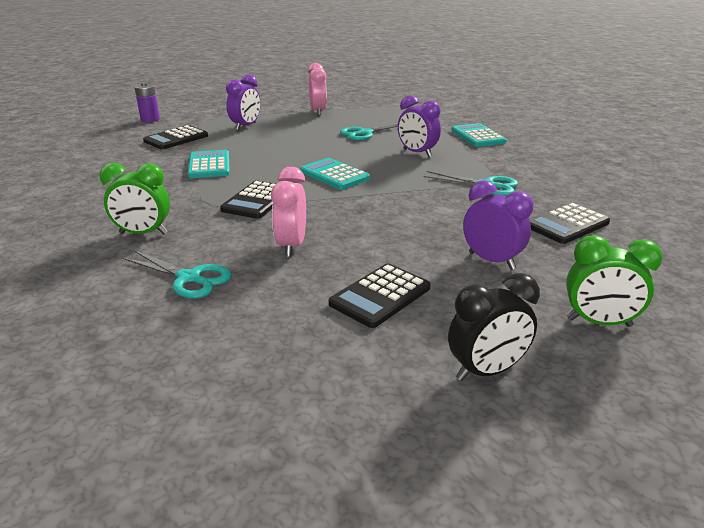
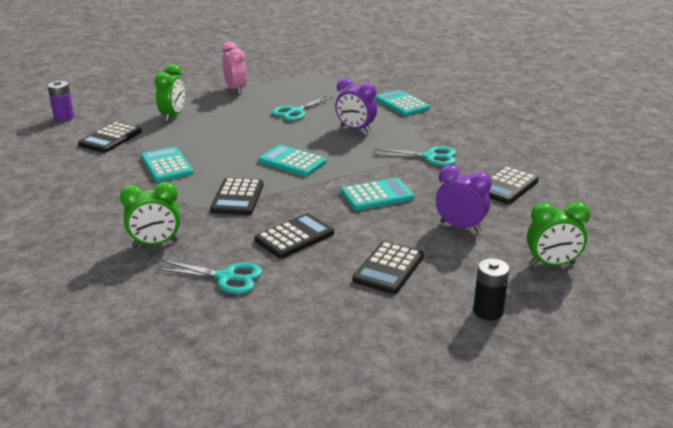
camera: 15 degrees left, 0 degrees up
(246, 126) = (173, 116): purple clock -> green clock
(291, 246) = (294, 237): pink clock -> black calculator
(407, 216) = (377, 195): none -> turquoise calculator
(486, 371) = (488, 311): black clock -> black battery

